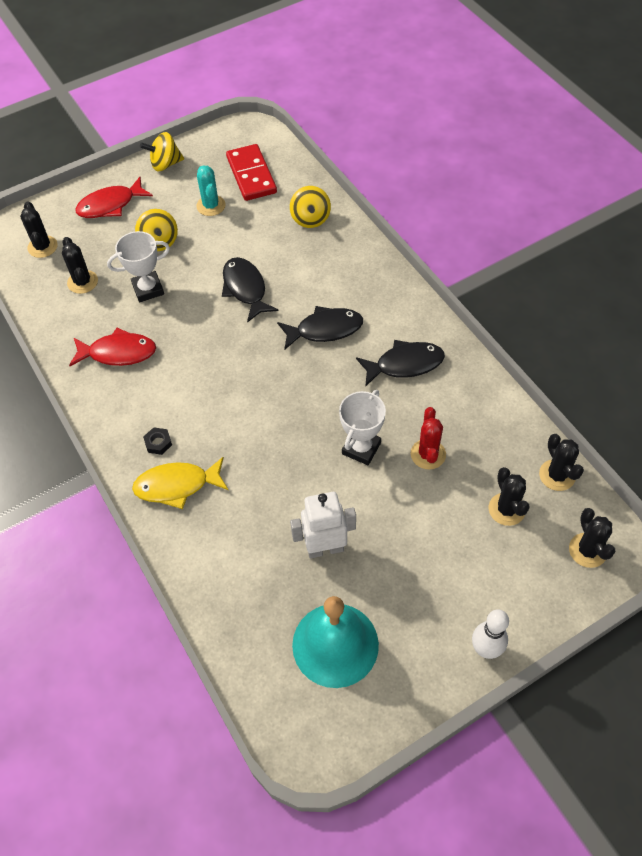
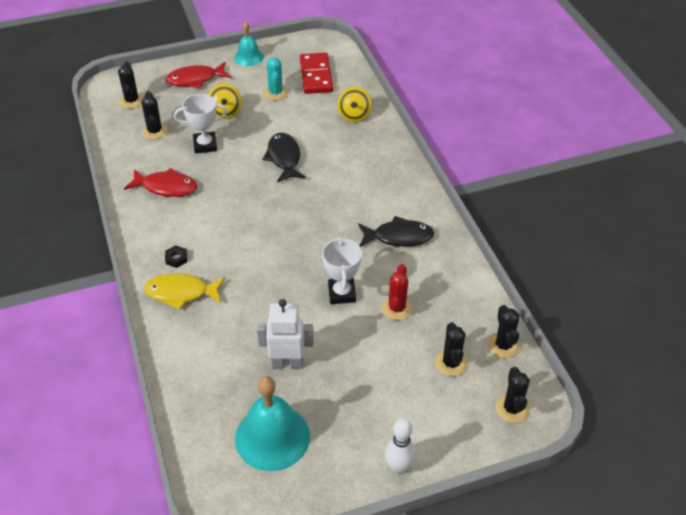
camera: 10 degrees right, 10 degrees down
(165, 164) = (249, 57): yellow spinning top -> turquoise bell
(325, 329) = (340, 199): black fish -> none
(361, 448) = (342, 293): white trophy -> white trophy turned 45 degrees counterclockwise

